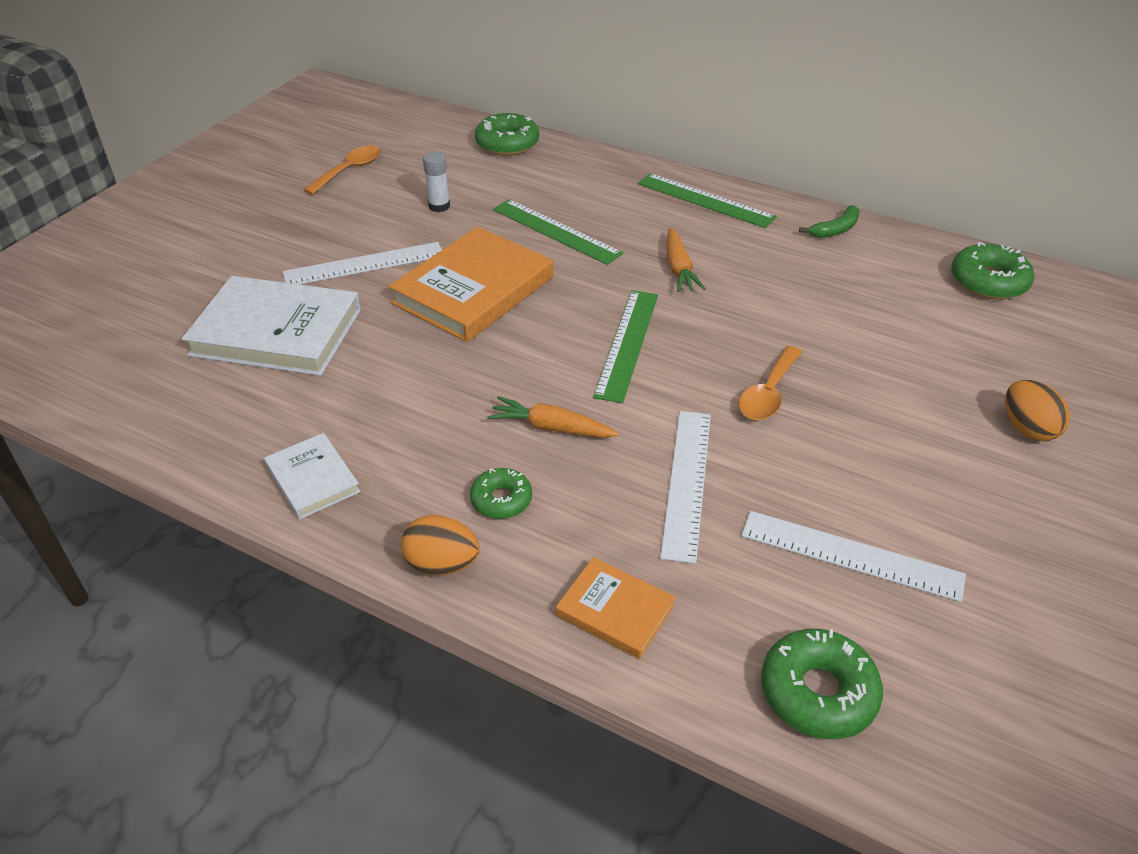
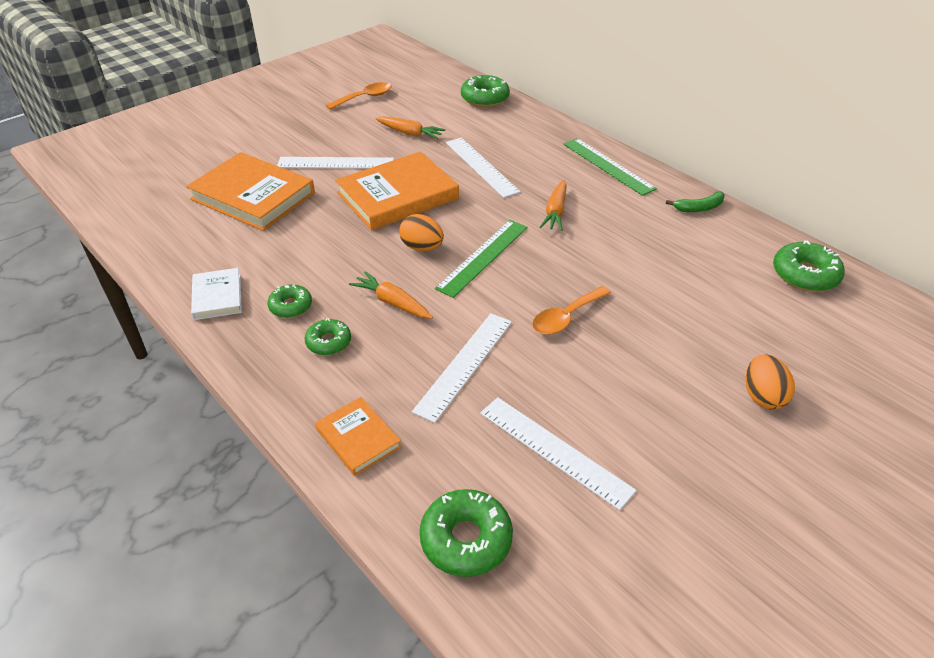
camera: 20 degrees right, 0 degrees up
(277, 332) = (253, 196): white book -> orange book
(422, 466) = (290, 306): none -> green donut
(439, 206) = (410, 133): white glue stick -> orange carrot
(442, 564) = (264, 374): orange egg -> orange egg (422, 247)
(556, 231) = (481, 166): green ruler -> white ruler

